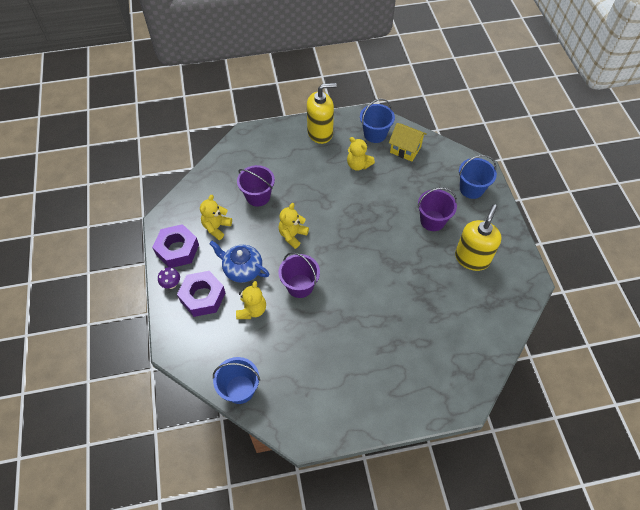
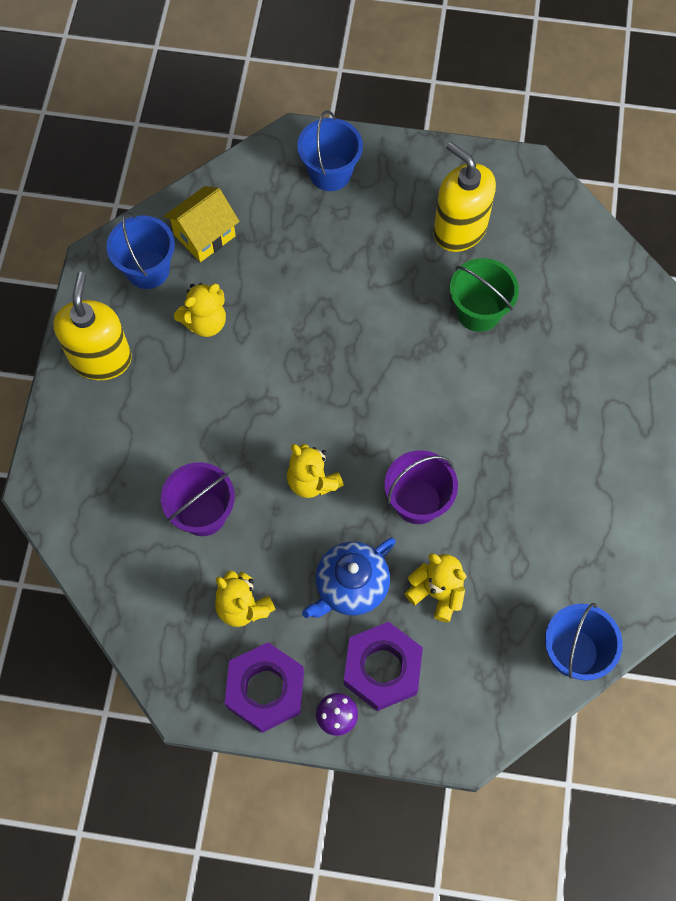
camera: 70 degrees left, 10 degrees up
(425, 282) = (478, 312): none -> green bucket
(432, 220) = (368, 255): purple bucket -> none

